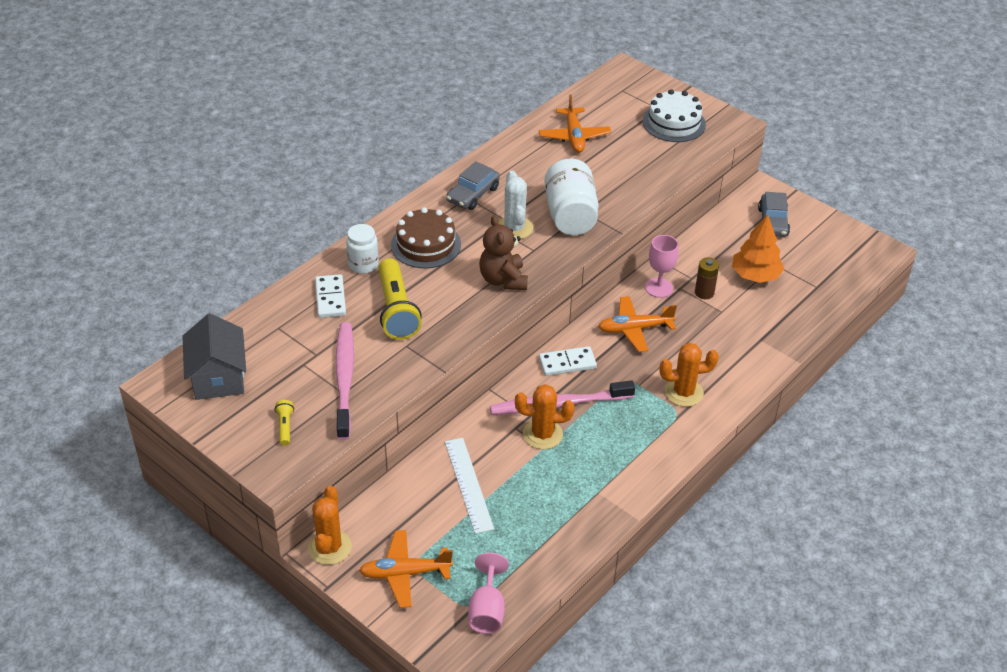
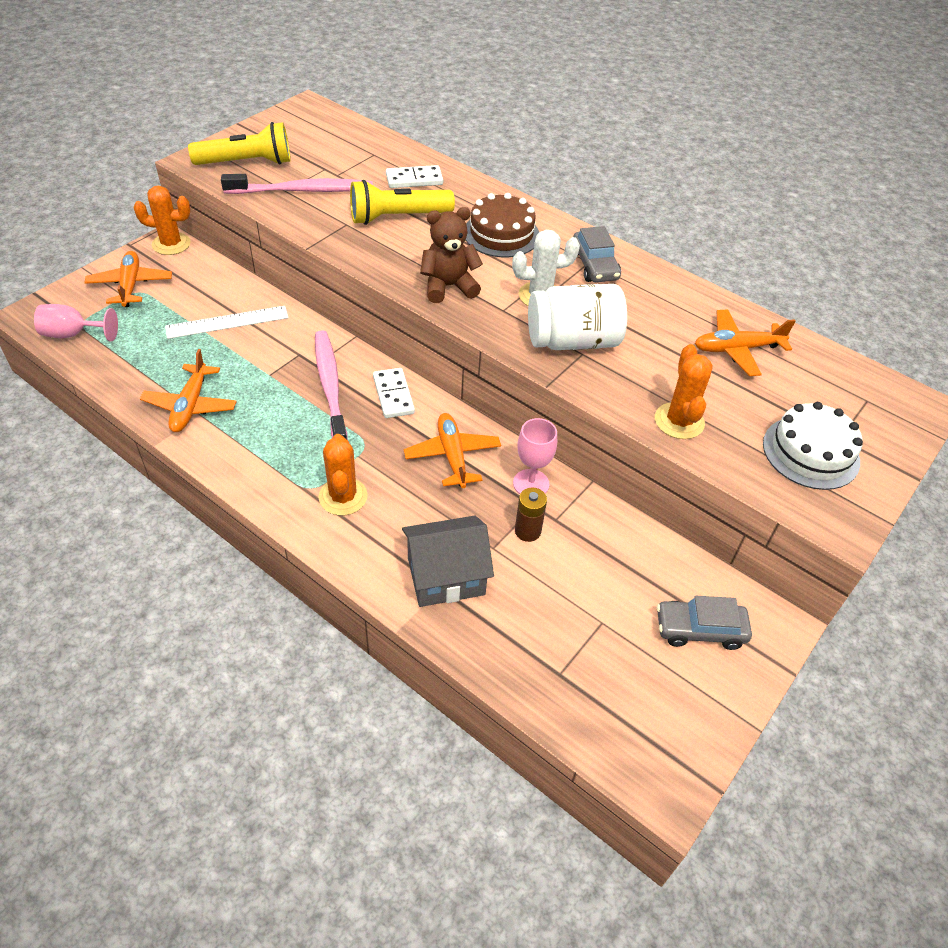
camera: 85 degrees right, 5 degrees up
(218, 377) = (312, 129): grey house -> grey house (446, 576)
(285, 427) = (247, 163): yellow flashlight -> yellow flashlight, size x2.28
(363, 265) = (465, 196): white jar -> none
(473, 194) = (594, 265): grey car -> grey car turned 135 degrees counterclockwise
(542, 434) = (287, 374): orange cactus -> orange cactus (679, 421)
(587, 499) = (191, 405): none -> orange plane
(755, 275) = (572, 594): orange tree -> none

